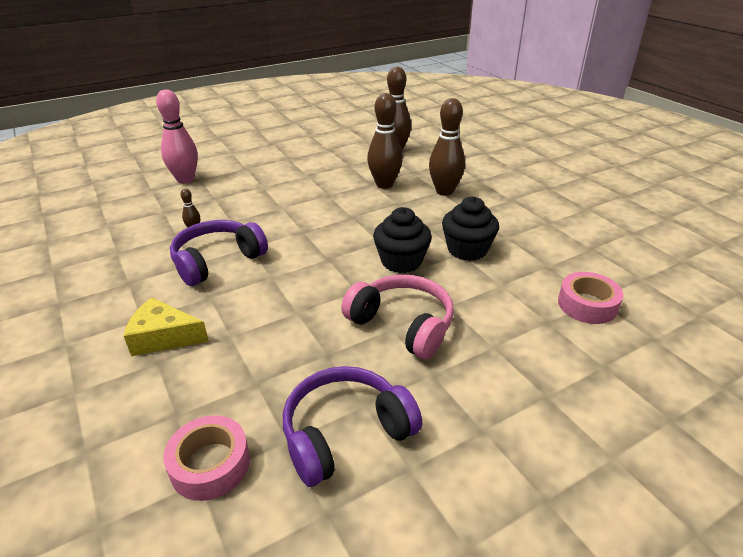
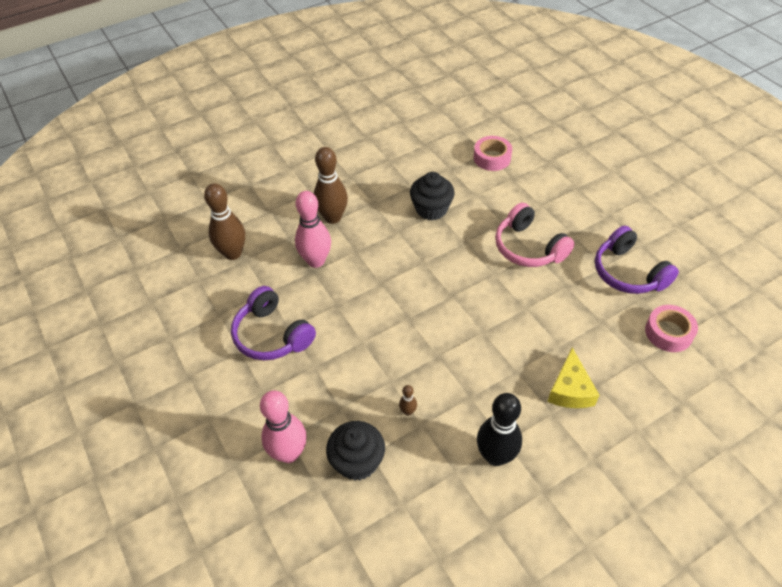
camera: 90 degrees left, 15 degrees up
(117, 276) = (495, 456): none -> black bowling pin
(217, 261) = (463, 377): purple headphones -> purple headphones (272, 335)
(384, 184) = (316, 261): brown bowling pin -> pink bowling pin
(401, 261) = (451, 248): black cupcake -> black cupcake (357, 461)
(402, 325) = (528, 248): pink headphones -> pink headphones turned 75 degrees counterclockwise

